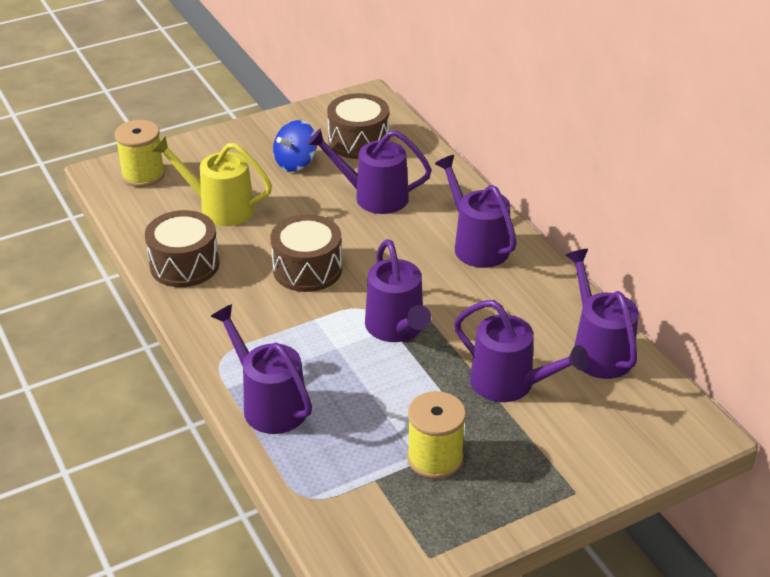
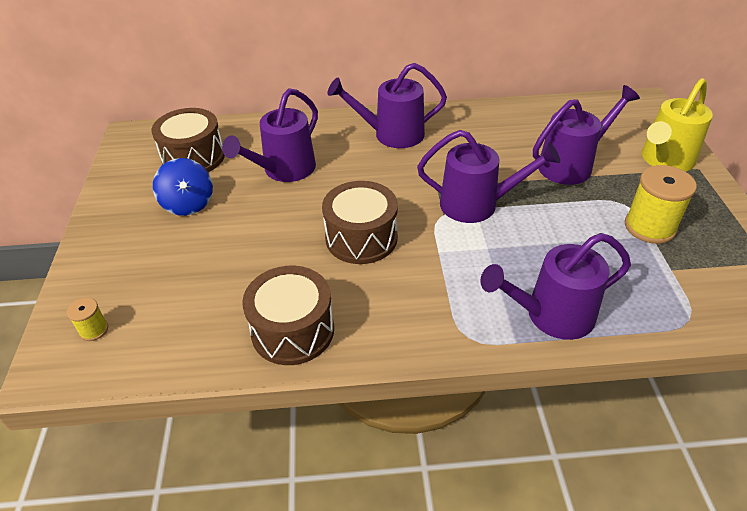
camera: 65 degrees left, 5 degrees up
(143, 175) = (94, 330): yellow spool -> yellow spool, size x0.50
(219, 208) = (214, 277): yellow watering can -> yellow watering can (664, 160)
(598, 350) = (547, 116): purple watering can -> none

